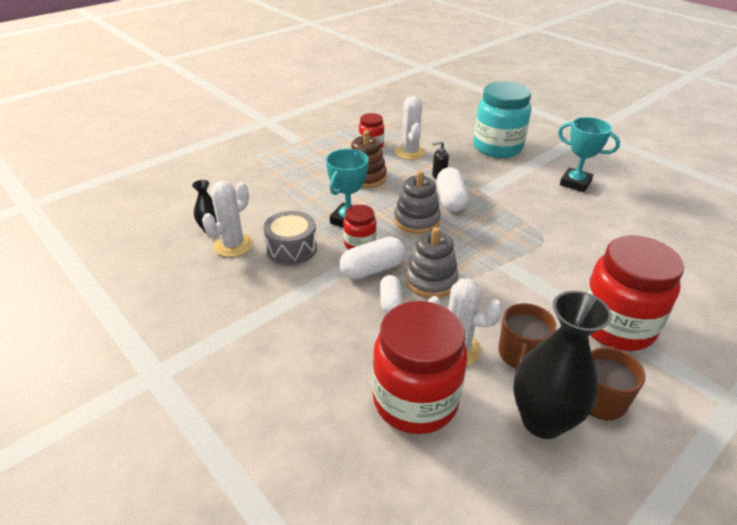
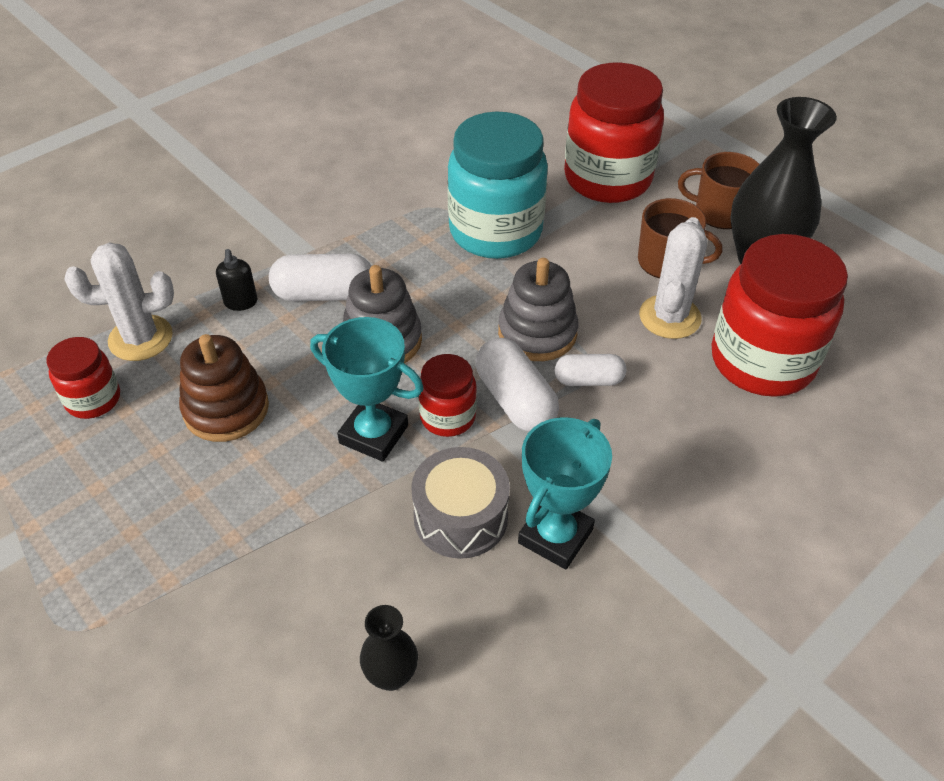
camera: 90 degrees left, 10 degrees up
(233, 245) = (449, 620): white cactus -> none
(497, 147) = (157, 218): turquoise jar -> turquoise jar (495, 232)
(575, 183) = (294, 152): turquoise trophy -> turquoise trophy (555, 536)

